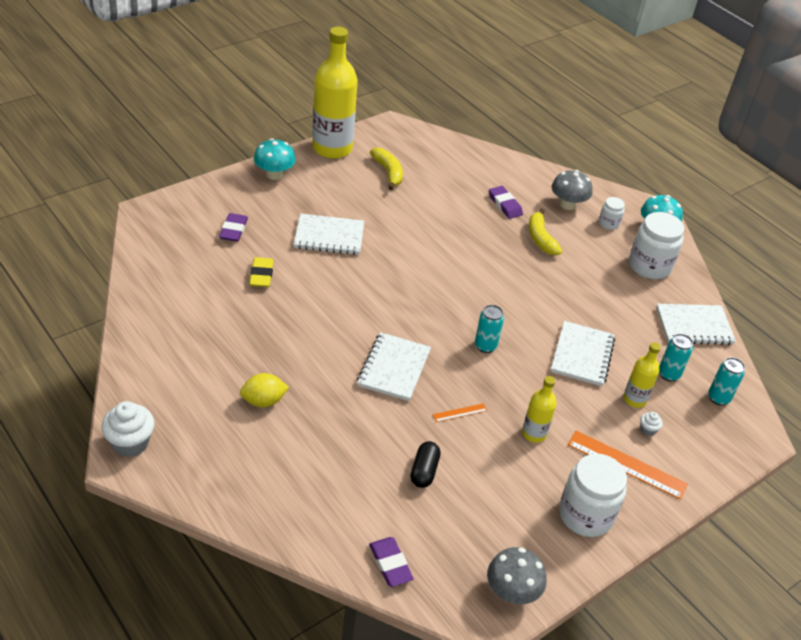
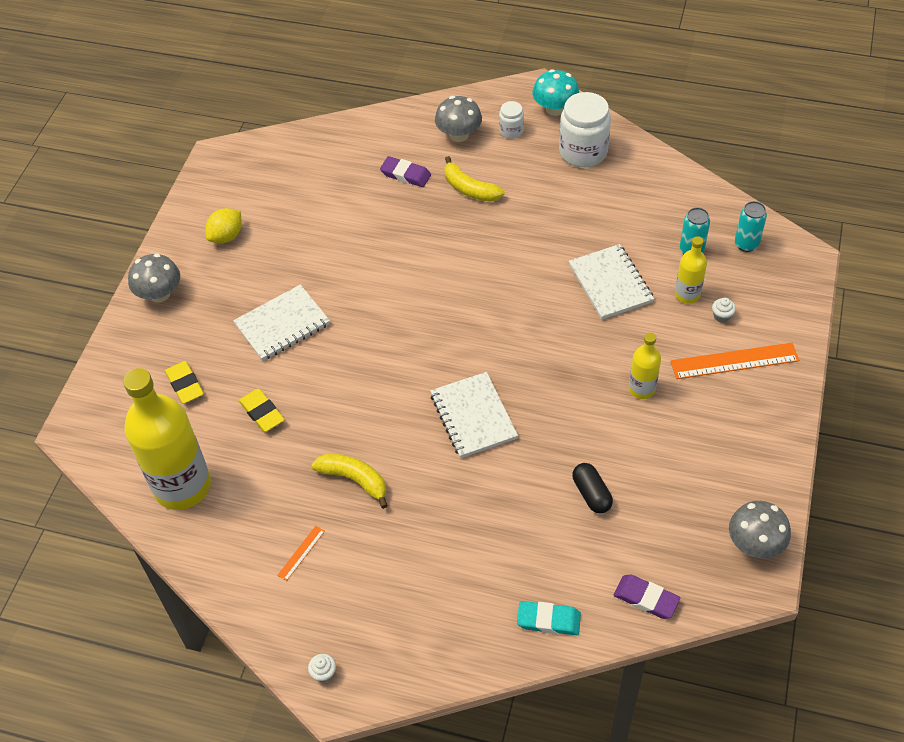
camera: 30 degrees left, 10 degrees up
(130, 443) = (324, 673): white cupcake -> white cupcake, size x0.47
(233, 230) = (185, 384): purple eraser -> yellow eraser
(263, 401) = (396, 537): yellow lemon -> yellow lemon (226, 236)
(274, 174) = (159, 294): turquoise mushroom -> grey mushroom
(307, 524) = (548, 620): none -> turquoise eraser
(332, 148) = (186, 224): yellow bottle -> yellow bottle (182, 486)
(388, 172) = (267, 214): yellow banana -> yellow banana (354, 479)
(460, 412) = (567, 416): orange ruler -> orange ruler (301, 553)
(485, 346) = (526, 335): turquoise can -> none
(585, 515) = (746, 432): white jar -> none
(694, 326) = (669, 188): white notebook -> none

